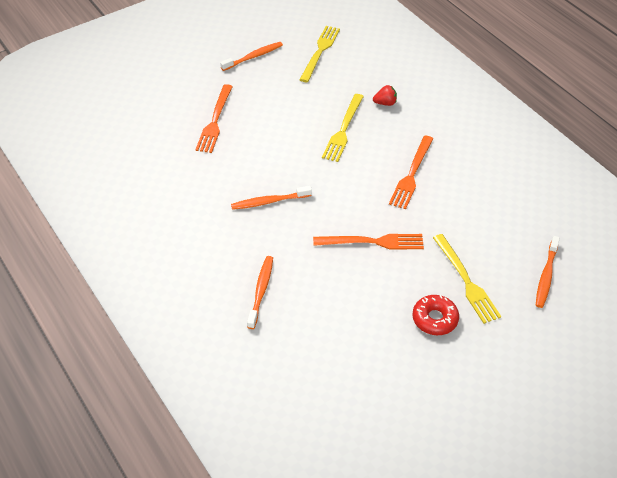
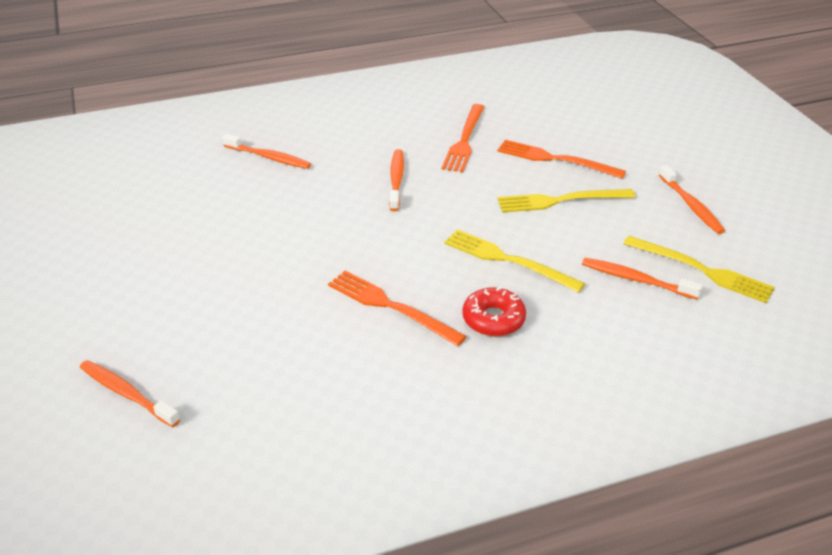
camera: 105 degrees right, 10 degrees down
(339, 76) = (636, 279): none -> orange toothbrush
(372, 242) = (288, 245): orange fork -> orange fork (464, 140)
(385, 103) = (559, 315): red strawberry -> none
(434, 319) = (142, 268): red donut -> red donut (493, 319)
(466, 280) = (176, 310): yellow fork -> yellow fork (561, 200)

